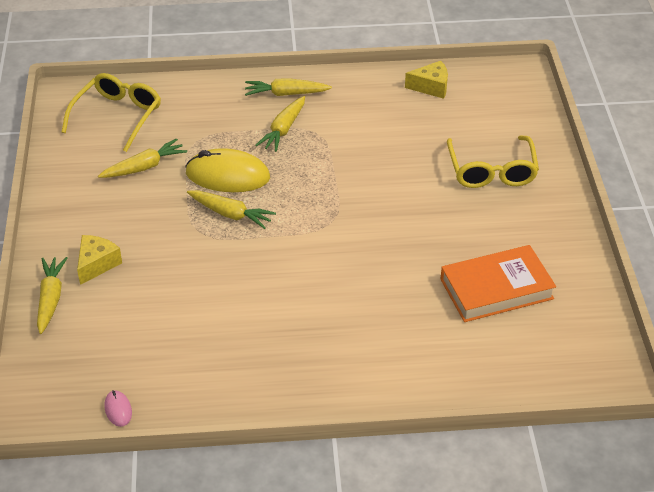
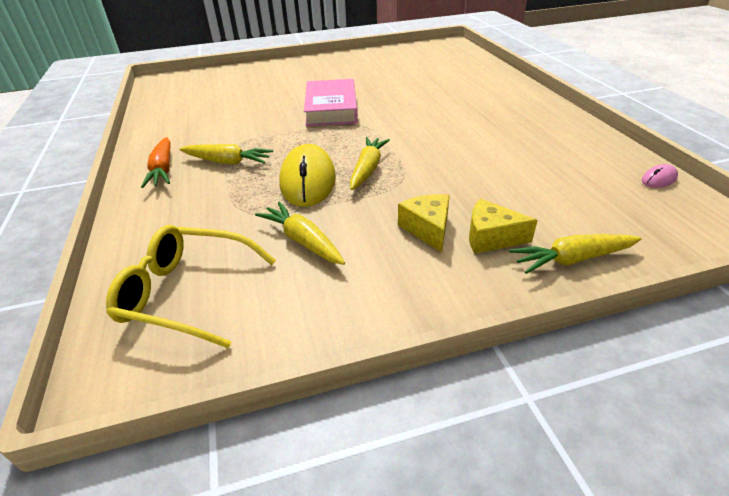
camera: 100 degrees left, 5 degrees down
(286, 94) = (163, 169): yellow carrot -> orange carrot
(381, 205) = (331, 108): none -> pink book
(431, 87) = (169, 106): yellow cheese -> yellow cheese (427, 229)
(491, 171) = (281, 79): yellow glasses -> none
(496, 289) = (401, 69): orange book -> none

